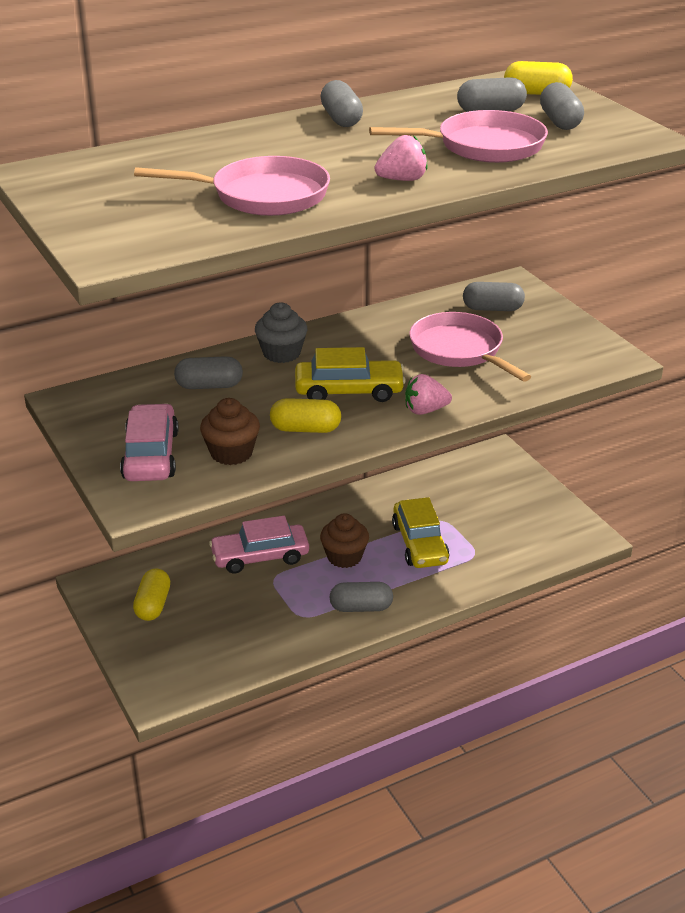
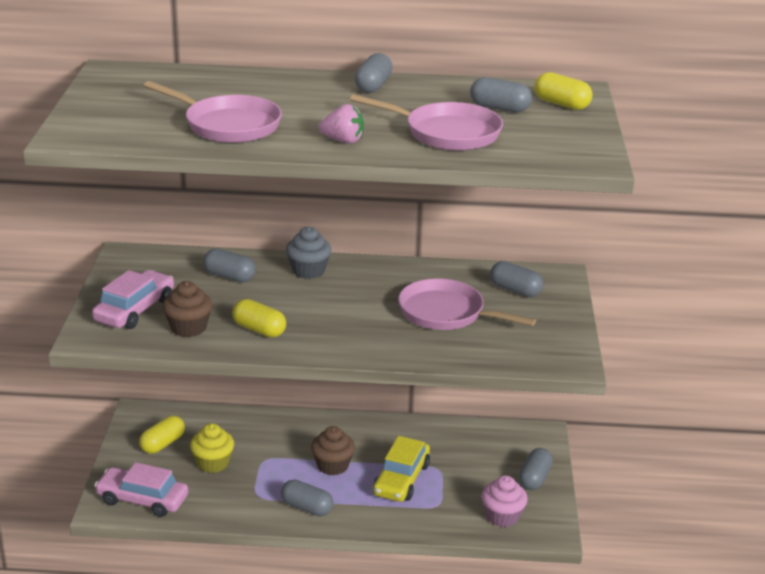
camera: 30 degrees right, 5 degrees down
(225, 603) = (213, 463): none -> yellow cupcake
(260, 556) = (270, 440): pink car -> pink car (142, 499)
(349, 391) = (324, 314): yellow car -> none
(425, 410) = (363, 348): pink strawberry -> none
(460, 351) = (446, 313): pink pan -> pink pan turned 60 degrees counterclockwise
(539, 541) = (502, 516): none -> pink cupcake
(560, 121) = (542, 130): grey capsule -> grey capsule (534, 478)

